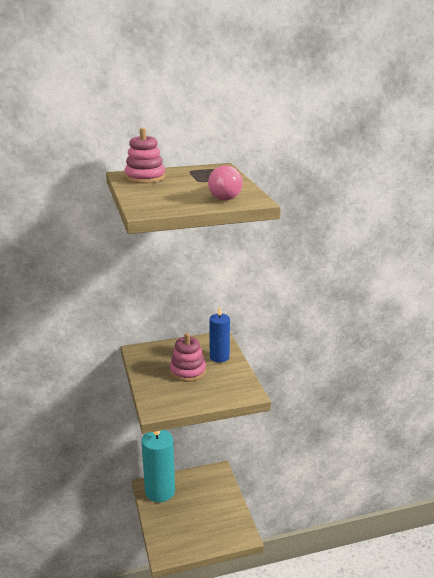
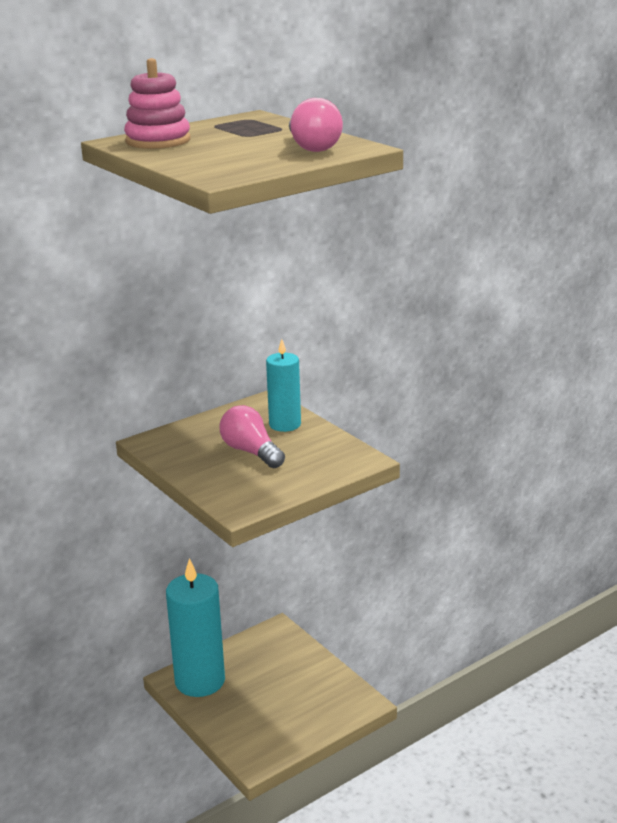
camera: 20 degrees left, 0 degrees up
(188, 371) = (251, 452): pink stacking toy -> pink light bulb
(219, 357) = (285, 424): blue candle -> turquoise candle

